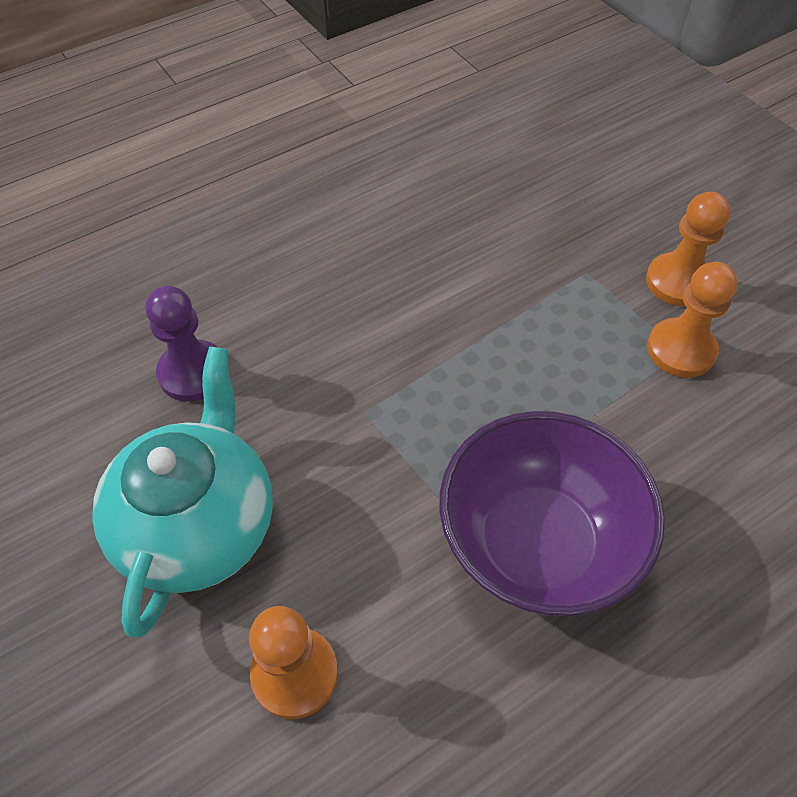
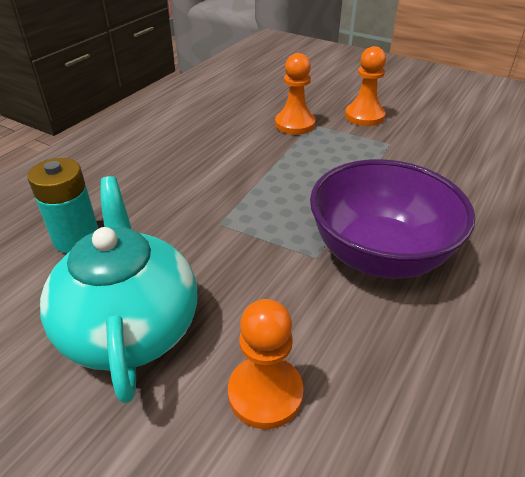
camera: 25 degrees left, 15 degrees down
(193, 373) = (76, 238): purple pawn -> turquoise battery
(681, 350) = (389, 143): orange pawn -> orange pawn (295, 124)

